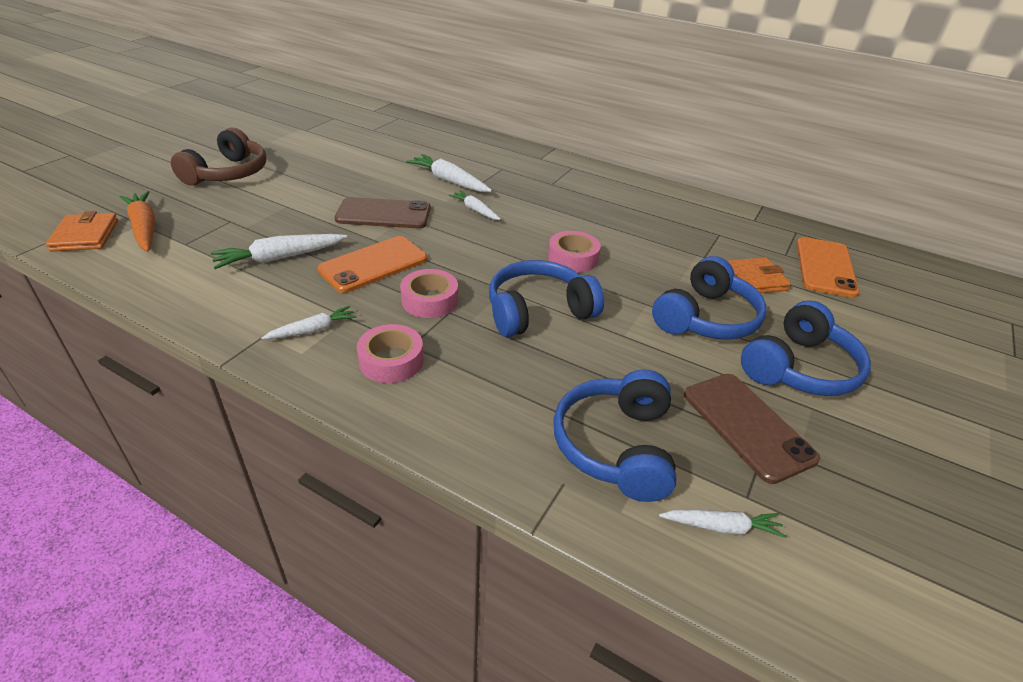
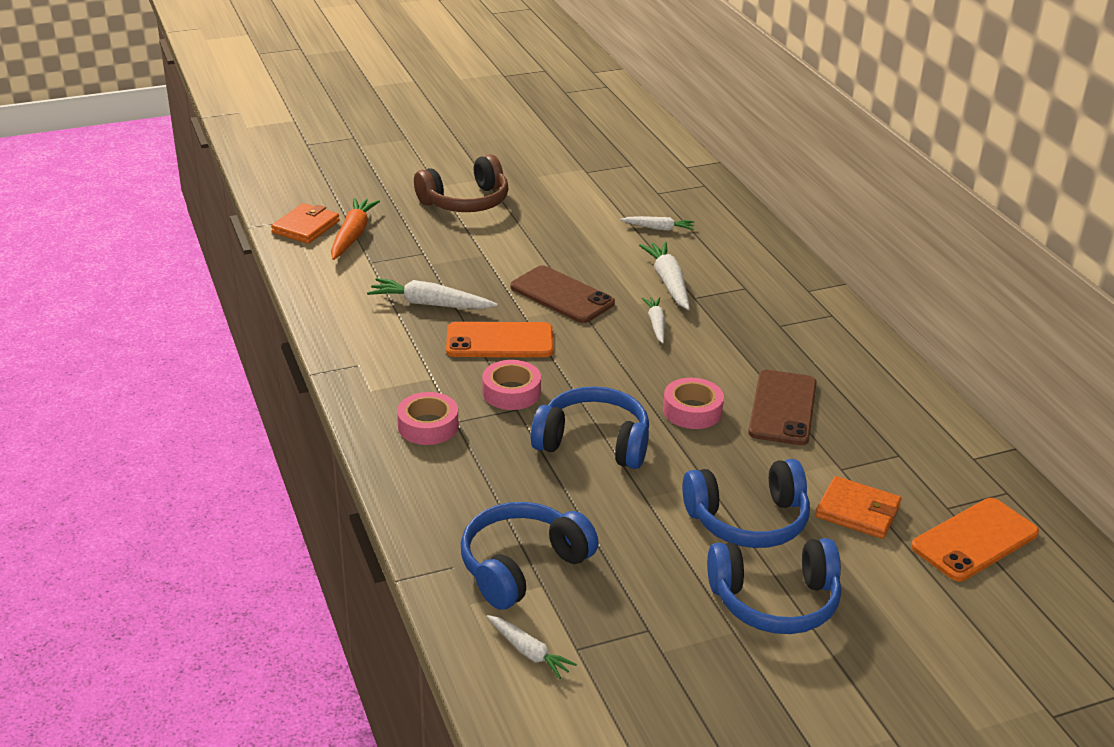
camera: 40 degrees right, 5 degrees down
(313, 330) = (395, 376): white carrot -> white carrot (658, 228)
(747, 426) = (651, 611): brown phone -> brown phone (782, 408)

